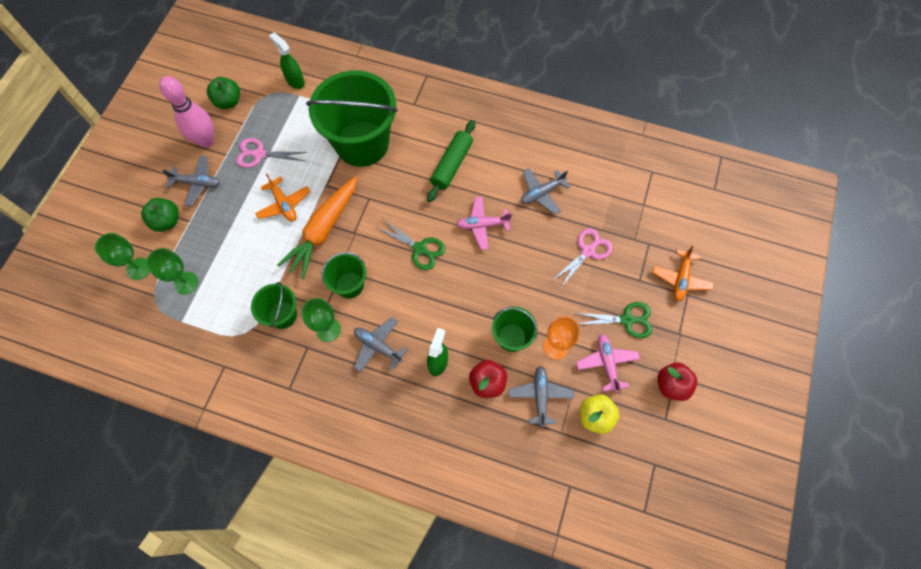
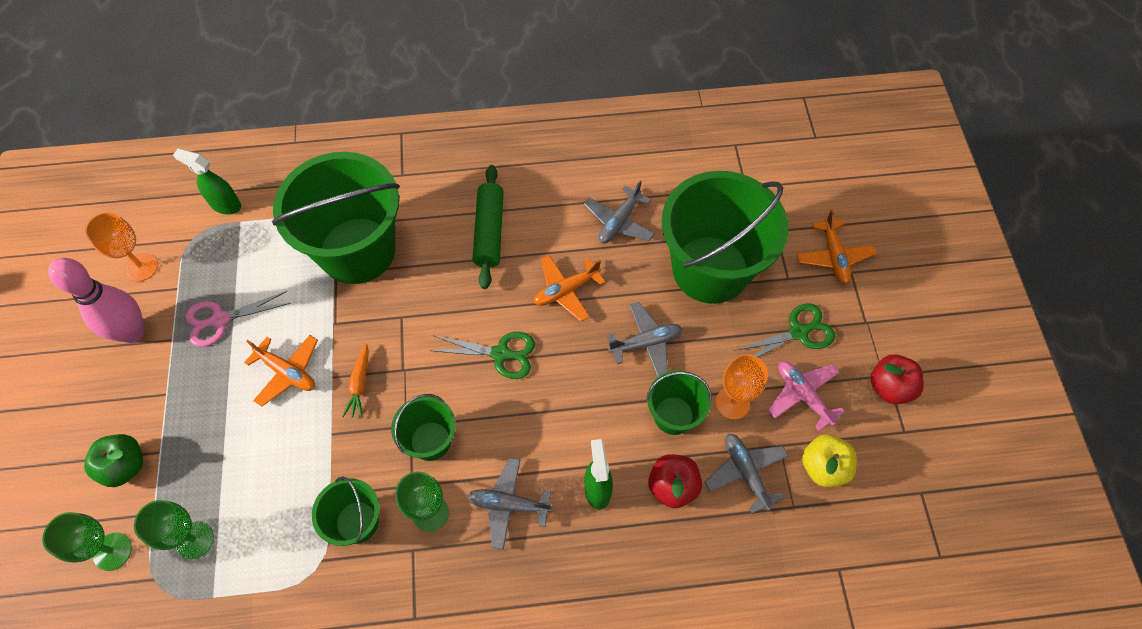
camera: 25 degrees left, 5 degrees down
(197, 183) = (147, 395): grey plane -> grey plane (646, 343)
(228, 101) = (141, 267): green apple -> orange goblet
(323, 231) = (360, 384): orange carrot -> orange carrot, size x0.45
(482, 225) = (566, 291): pink plane -> orange plane
(588, 251) = (710, 269): pink scissors -> green bucket

